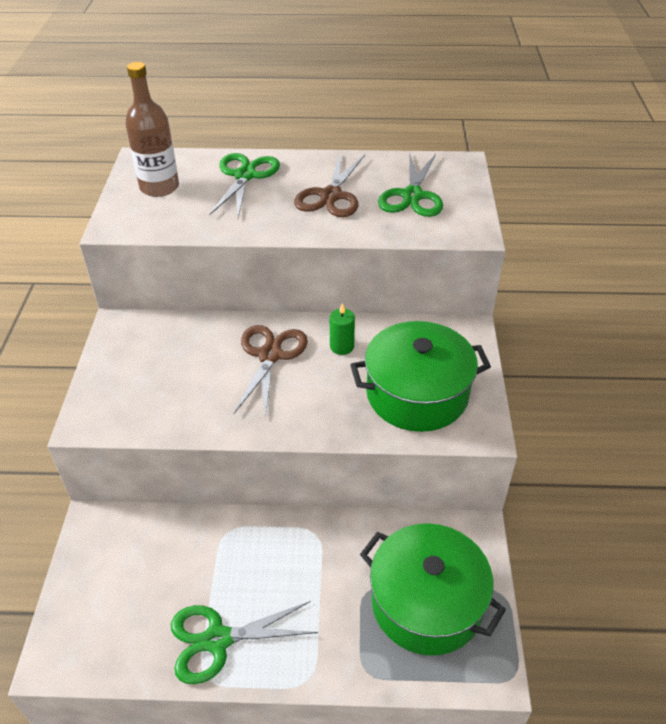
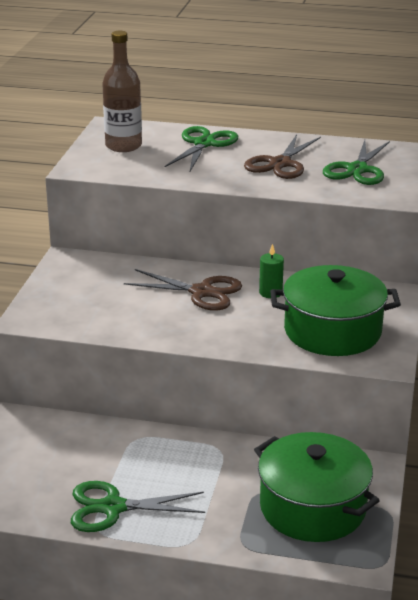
camera: 10 degrees right, 15 degrees down
(270, 355) = (201, 292): brown scissors -> brown scissors turned 90 degrees clockwise

